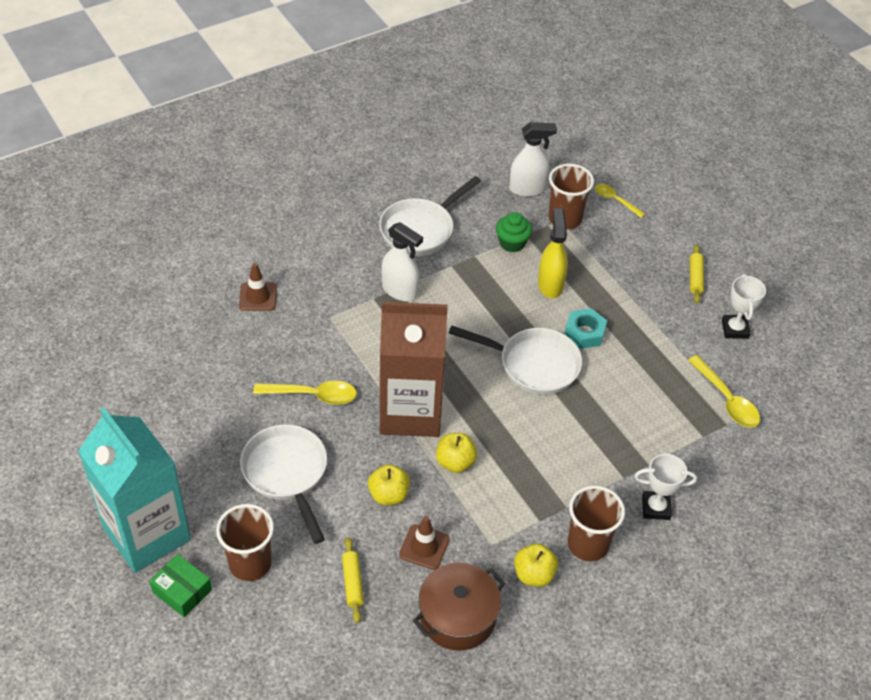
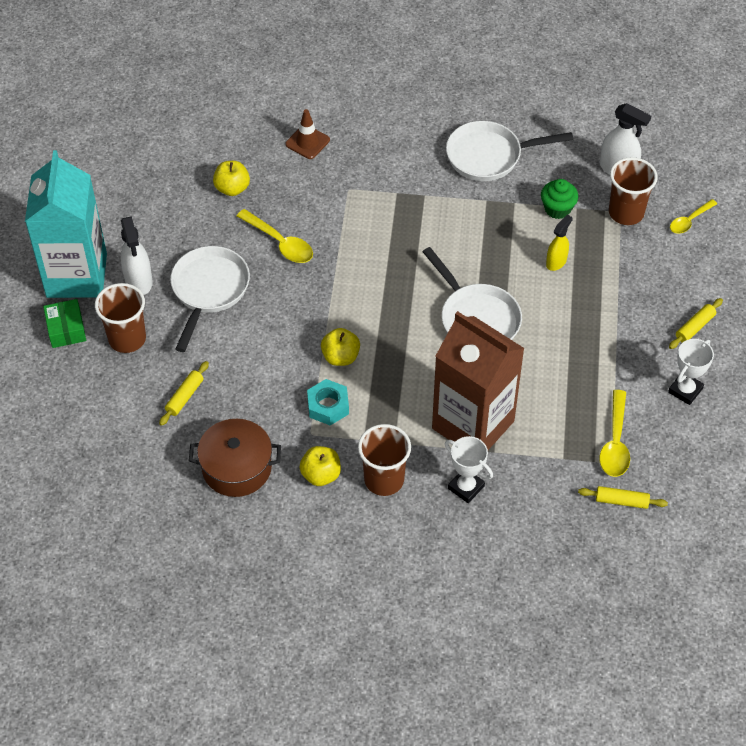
camera: 40 degrees right, 5 degrees up
(389, 495) = (268, 350): yellow apple -> yellow apple (232, 188)
(400, 291) = (424, 198): white spray bottle -> white spray bottle (138, 281)
(410, 412) = (342, 298): brown carton -> brown carton (473, 425)
(424, 547) = (259, 404): brown traffic cone -> none
(550, 284) = (556, 262): yellow spray bottle -> yellow spray bottle, size x0.66
(584, 333) = (546, 318): turquoise nut -> turquoise nut (328, 406)
(615, 200) = (689, 221): yellow spoon -> yellow spoon turned 120 degrees counterclockwise
(775, 443) = (621, 501): none -> yellow rolling pin

